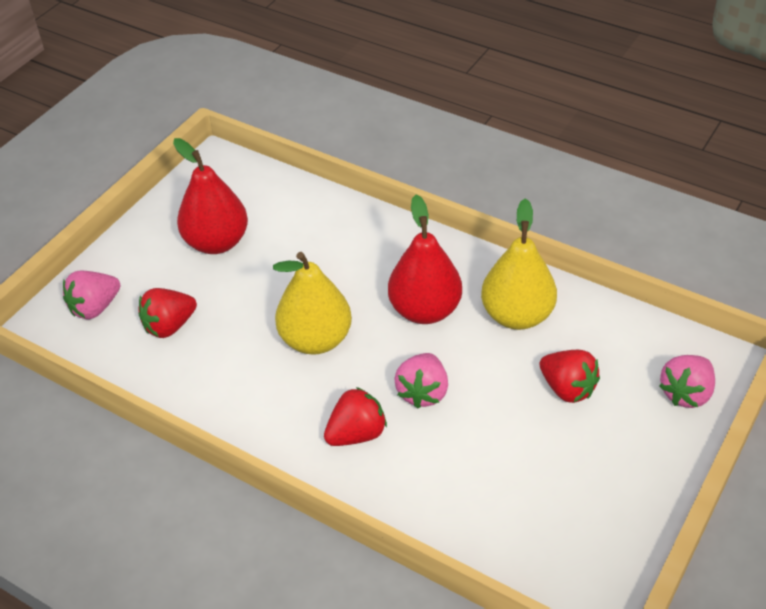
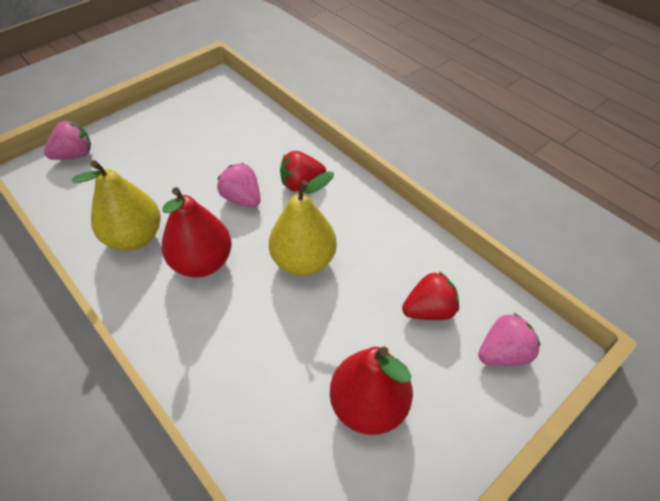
camera: 165 degrees left, 5 degrees up
(423, 392) = (242, 199): pink strawberry -> pink strawberry turned 75 degrees counterclockwise
(567, 388) = (144, 176): red strawberry -> none

